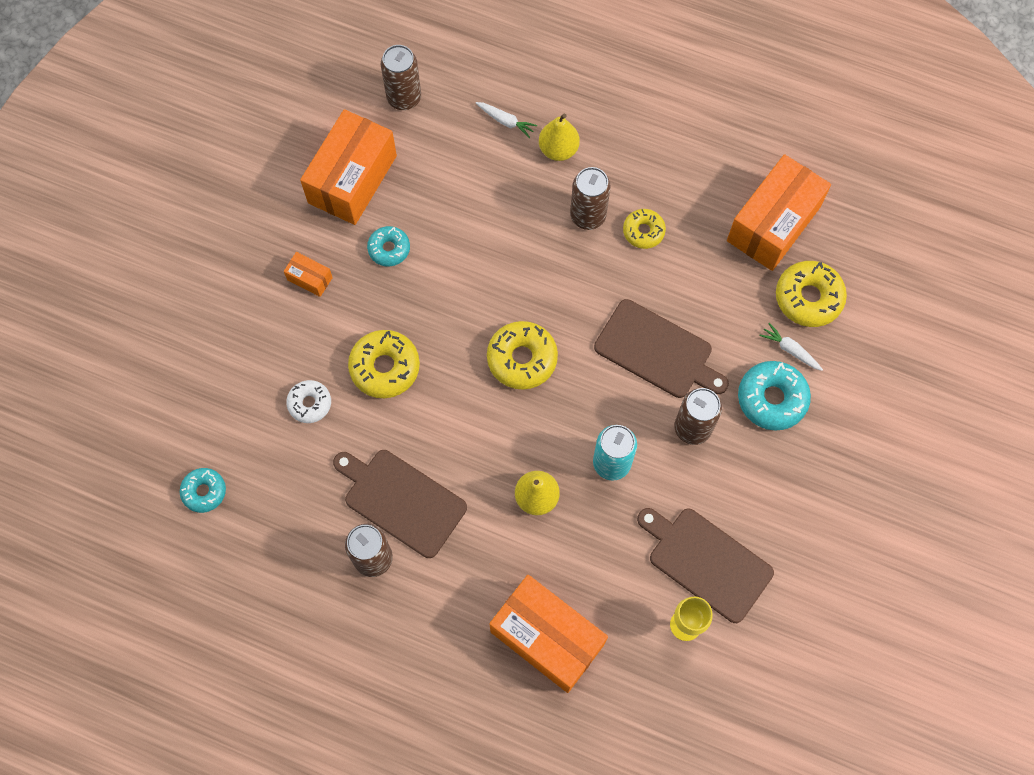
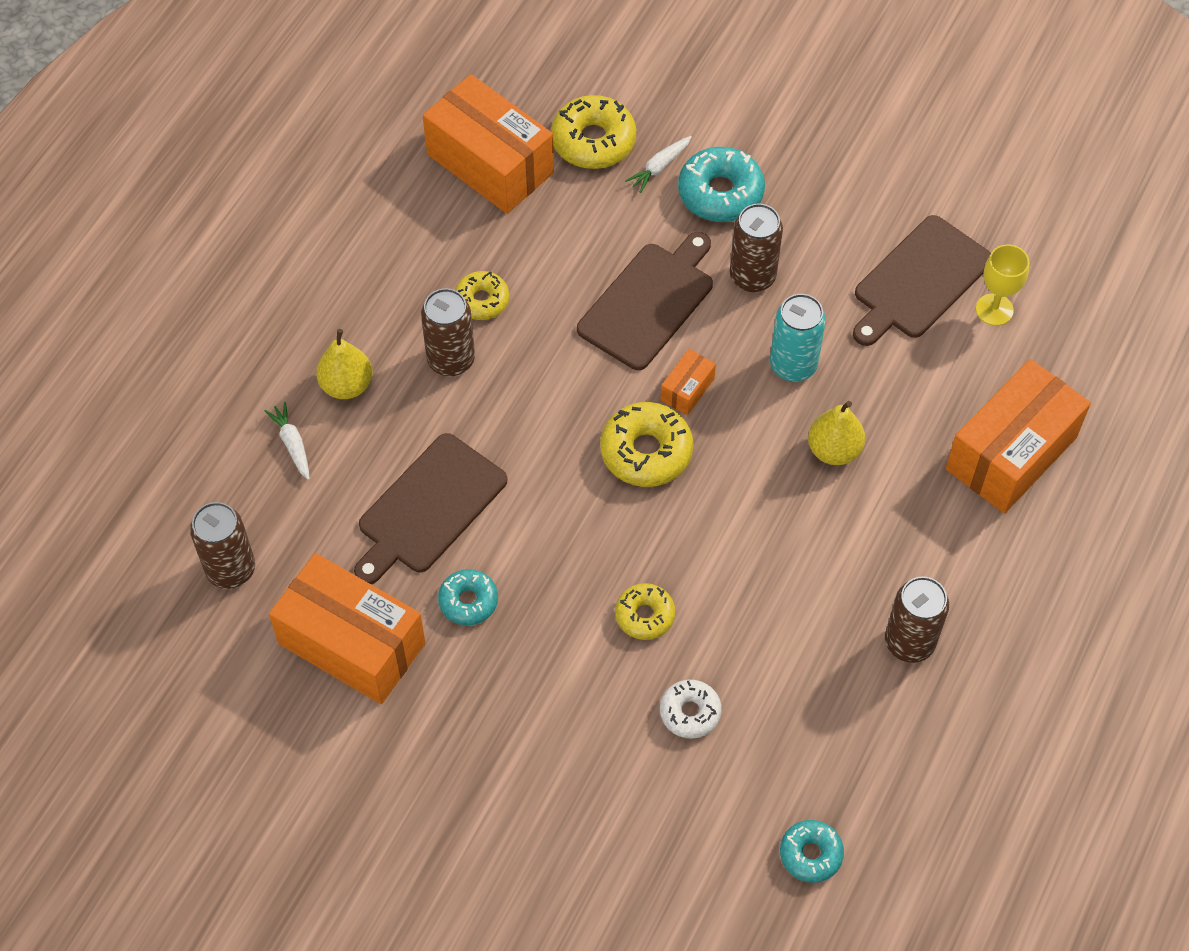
camera: 85 degrees left, 10 degrees down
(310, 278) = (501, 706): orange box -> orange box (687, 389)
(385, 367) = (645, 615): yellow donut -> yellow donut, size x0.62
(401, 500) = (832, 605): brown cutting board -> brown cutting board (429, 508)
(506, 121) = (292, 444): white carrot -> white carrot turned 60 degrees counterclockwise

